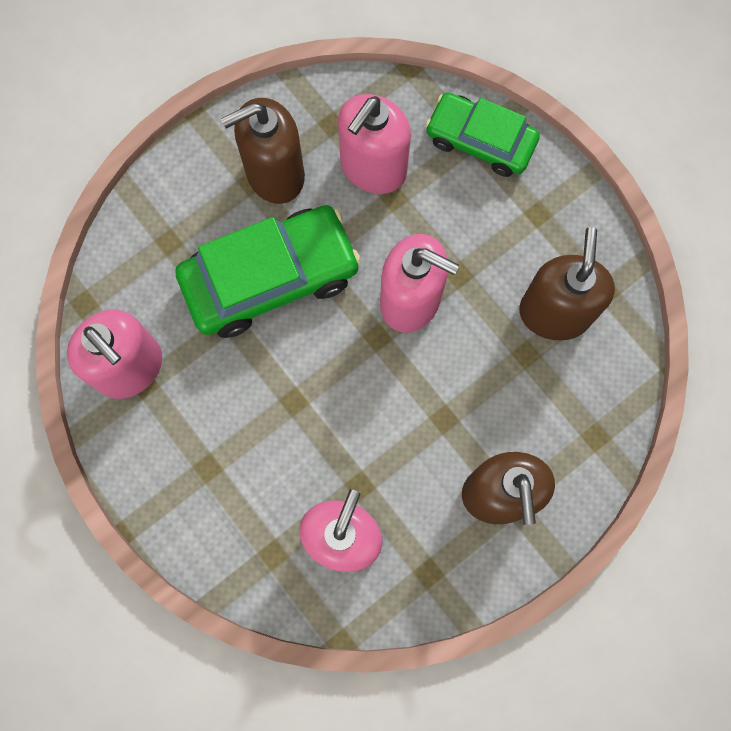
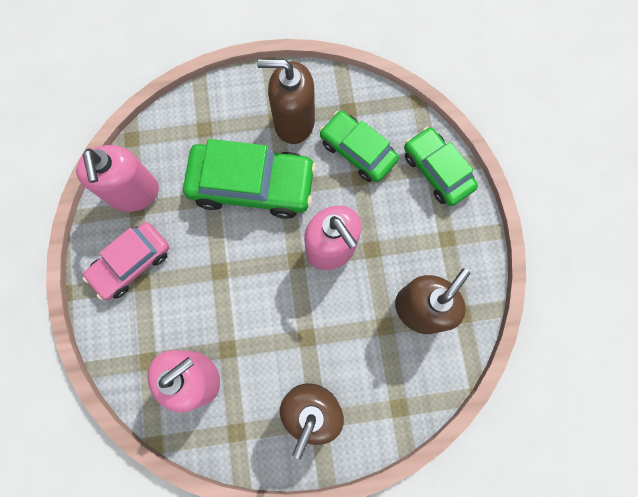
camera: 30 degrees right, 0 degrees up
(180, 453) = (131, 263): none -> pink car
(373, 168) = (357, 151): pink soap dispenser -> green car

